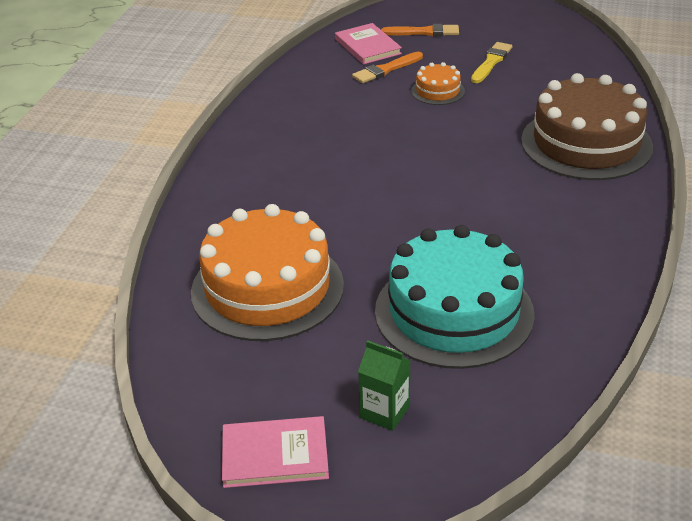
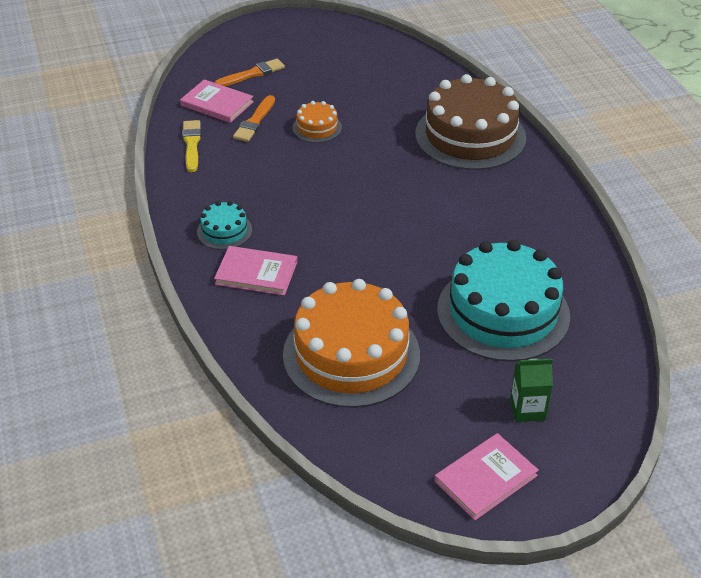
camera: 35 degrees left, 5 degrees up
(257, 189) = (256, 273): none -> pink book
(267, 146) = (224, 231): none -> turquoise cake
(491, 62) = (334, 86): yellow brush -> yellow brush (192, 144)

